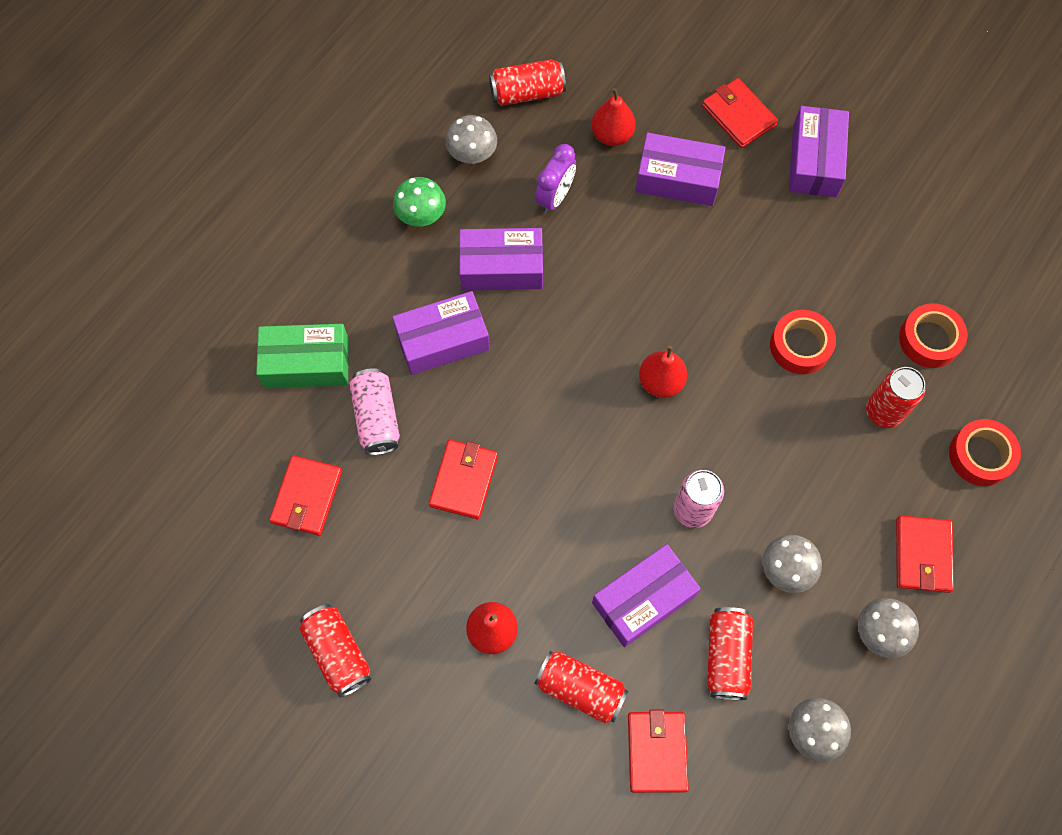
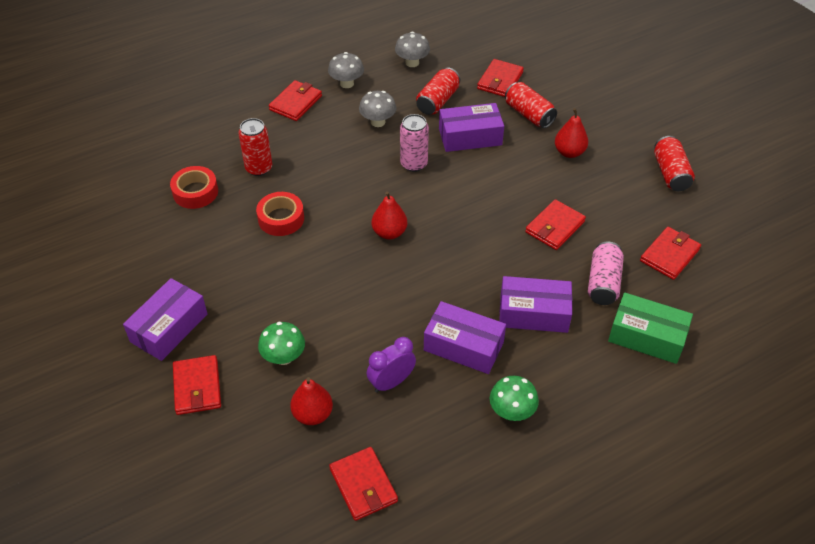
camera: 155 degrees left, 20 degrees down
(472, 155) = (443, 447): grey mushroom -> none
(527, 93) = (363, 485): red can -> red wallet
(677, 179) = (283, 357): purple box -> green mushroom
(980, 456) = (222, 130): red tape -> none

